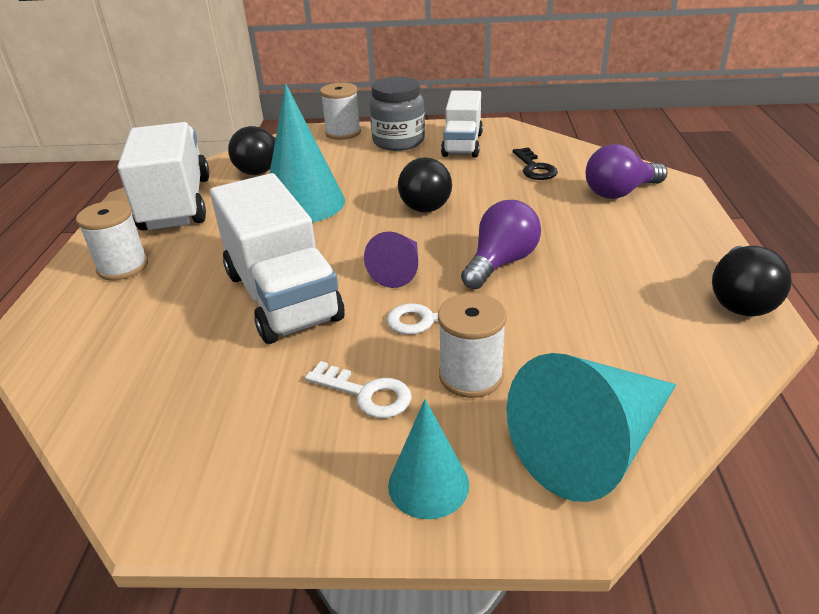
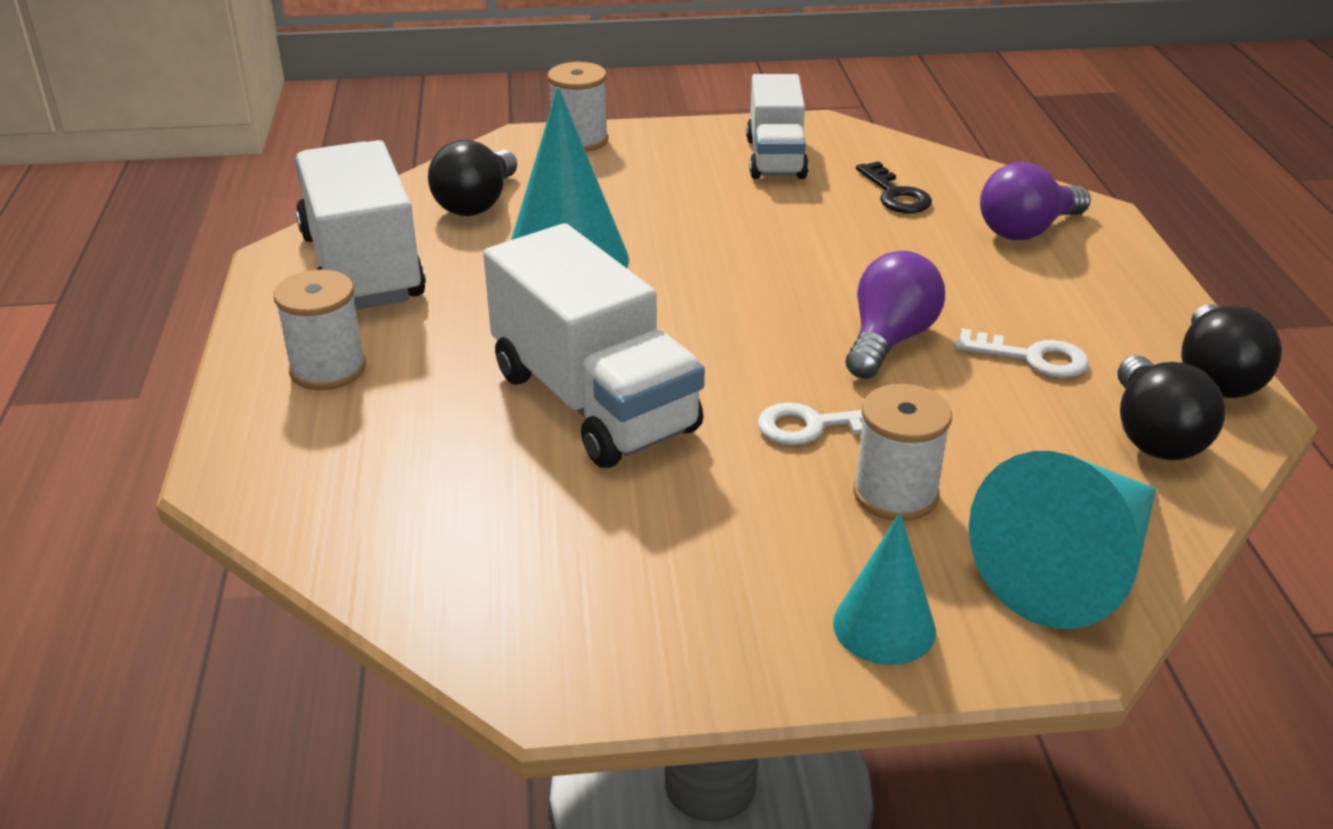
camera: 10 degrees left, 0 degrees up
(366, 393) = (765, 525): white key -> white key (1031, 357)
(398, 142) = (674, 155): grey jar -> none
(399, 270) = (749, 357): purple cone -> none
(427, 203) = (753, 254): black light bulb -> black light bulb (1154, 435)

